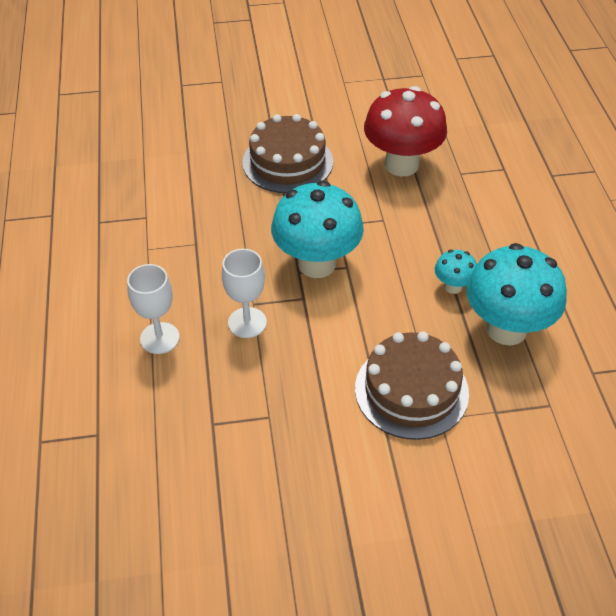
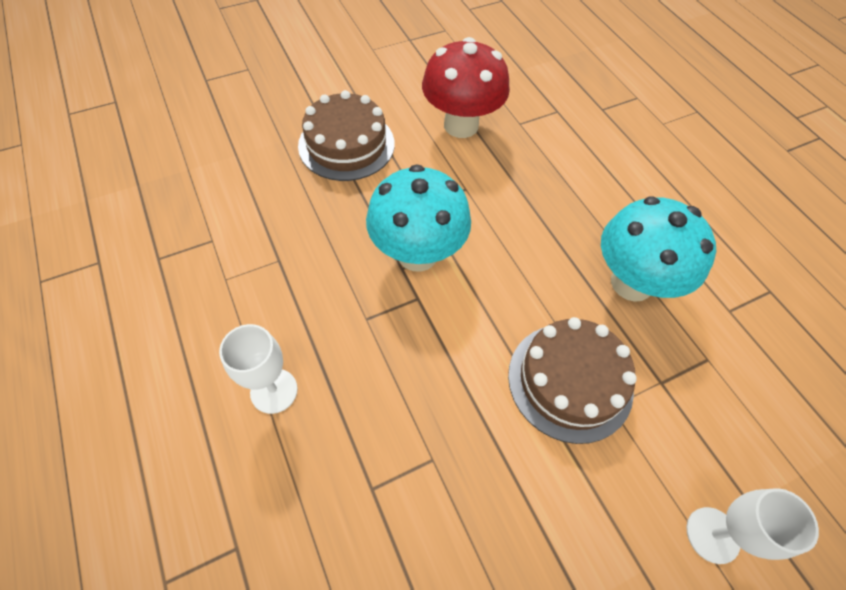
camera: 20 degrees left, 10 degrees up
(247, 322) = (367, 344): white goblet -> white goblet (712, 535)
(453, 287) = (562, 248): turquoise mushroom -> none

